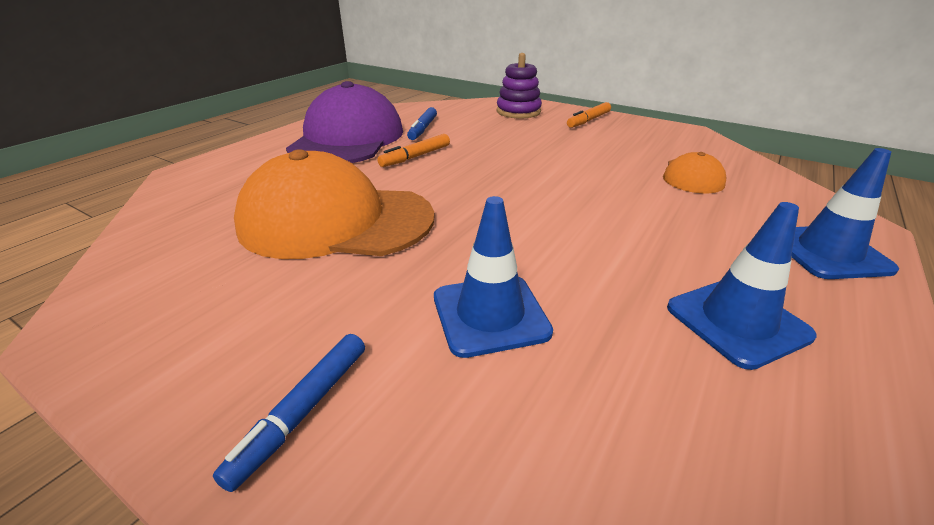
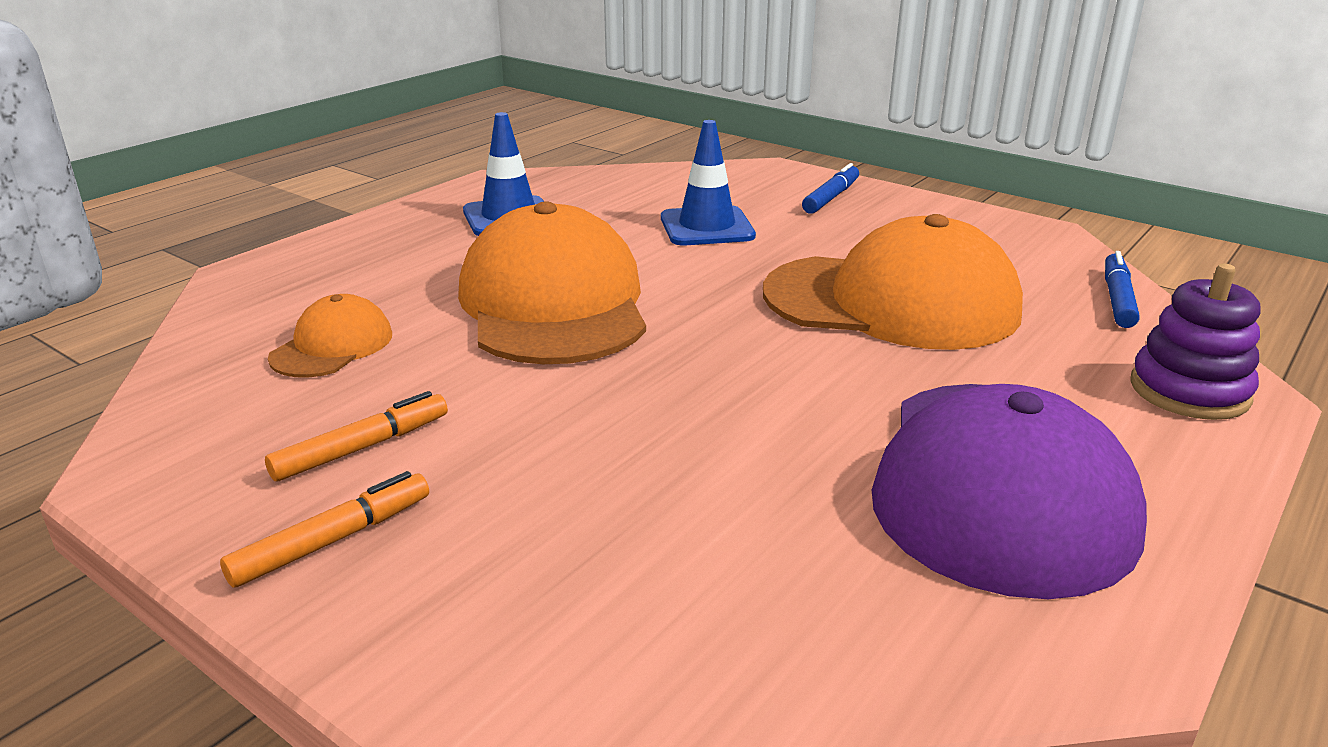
camera: 175 degrees left, 5 degrees down
(415, 156) = (816, 414): orange marker -> orange marker (362, 448)
(422, 129) = (822, 519): blue marker -> blue marker (1117, 299)
(518, 111) = (513, 613): purple stacking toy -> purple stacking toy (1189, 391)
(587, 208) = (554, 304): none -> orange cap
(828, 252) = (339, 252): blue traffic cone -> none

